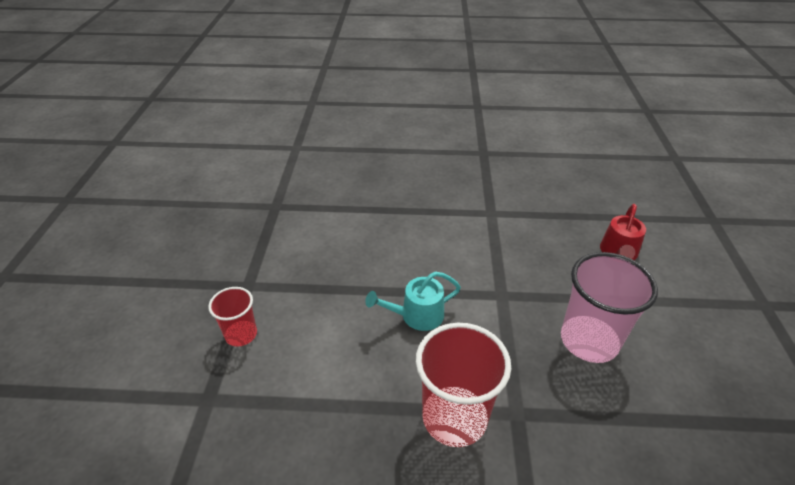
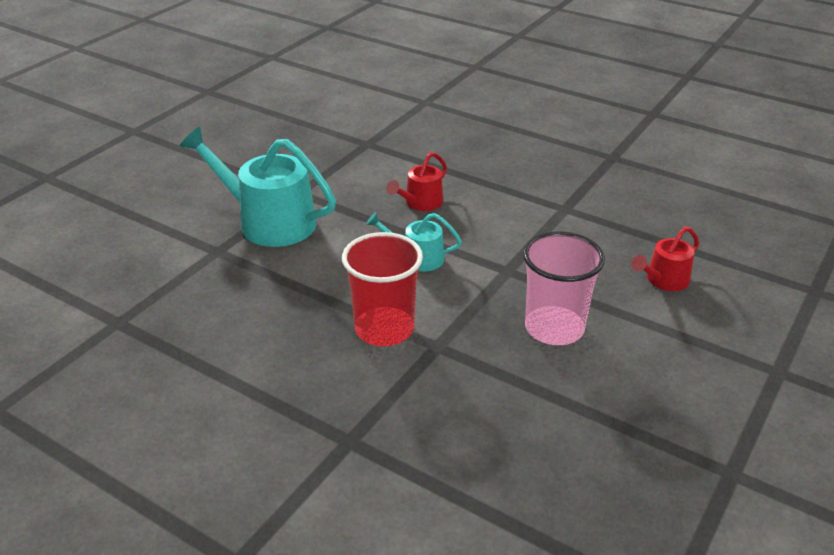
camera: 30 degrees right, 5 degrees down
(241, 334) = (269, 222): red cup -> turquoise watering can
(372, 252) = (421, 203): none -> red watering can

